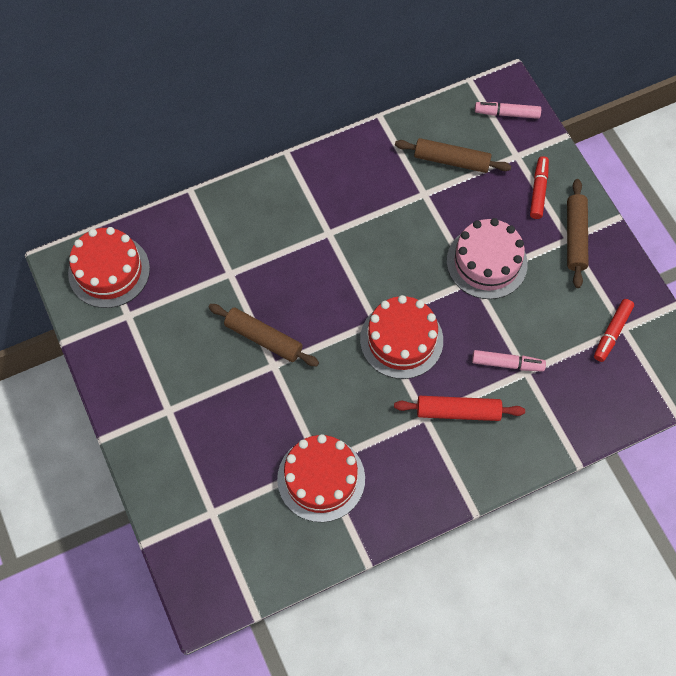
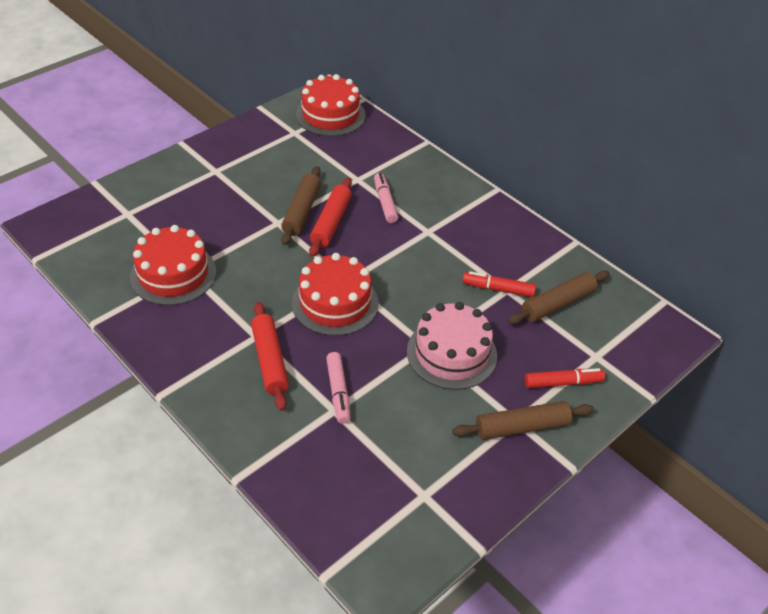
camera: 70 degrees right, 20 degrees down
(289, 315) = (331, 222): none -> red rolling pin
(451, 160) = (557, 304): brown rolling pin -> brown rolling pin turned 60 degrees clockwise
(507, 113) = (643, 338): pink marker -> pink marker (385, 202)
(612, 333) = (413, 484): red marker -> red marker (498, 289)

